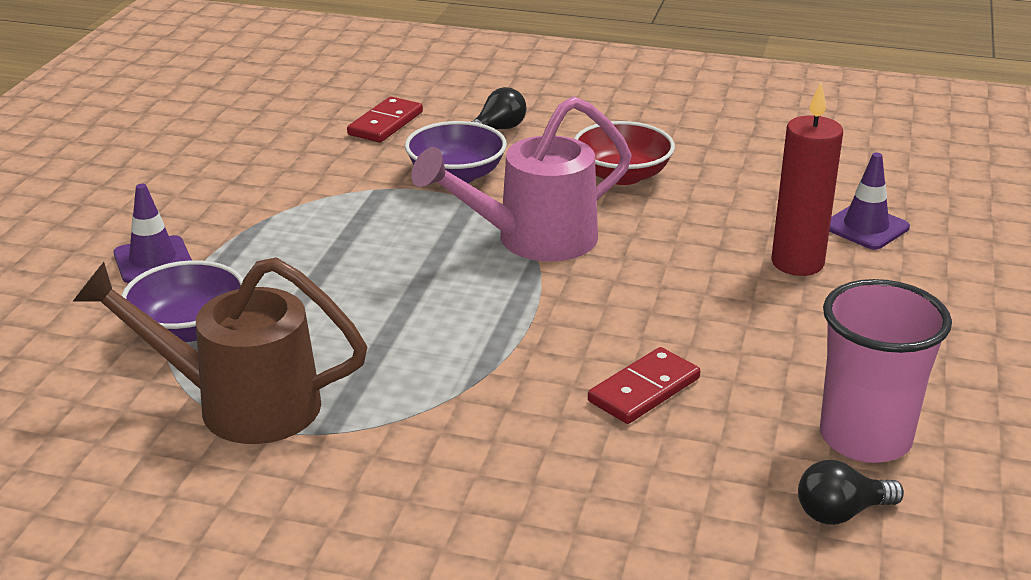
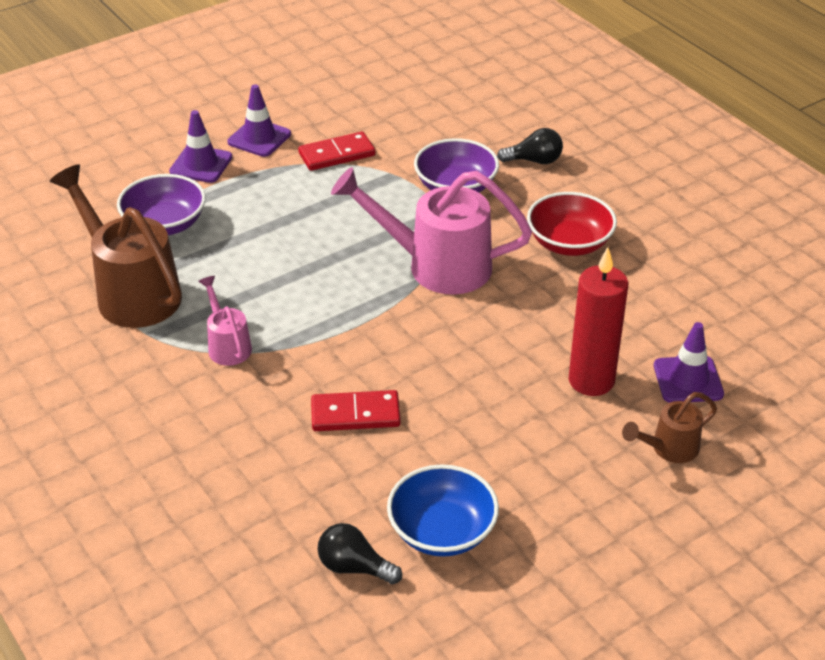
camera: 40 degrees right, 10 degrees up
(189, 213) = (259, 138): none -> purple traffic cone
(385, 123) = (465, 120): red domino -> red domino (337, 154)
(426, 399) = (227, 345): none -> pink watering can
(865, 438) = (442, 531): pink cup -> blue bowl
(929, 280) = (669, 448): none -> brown watering can

